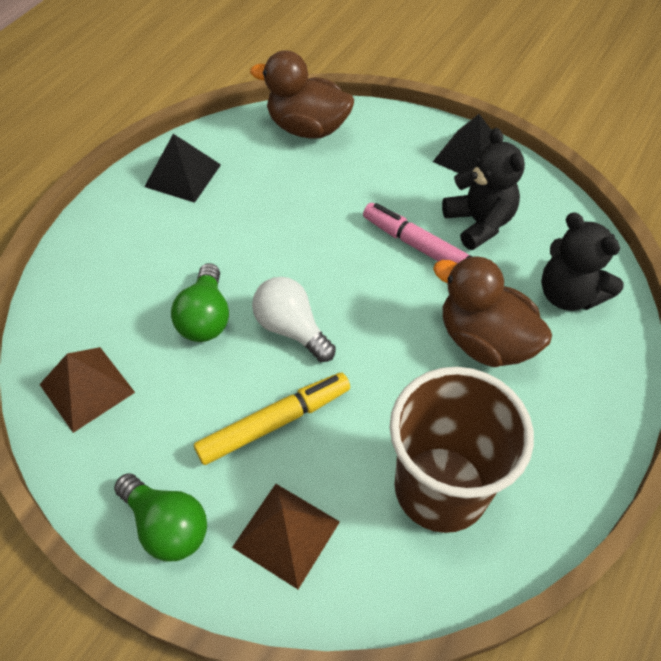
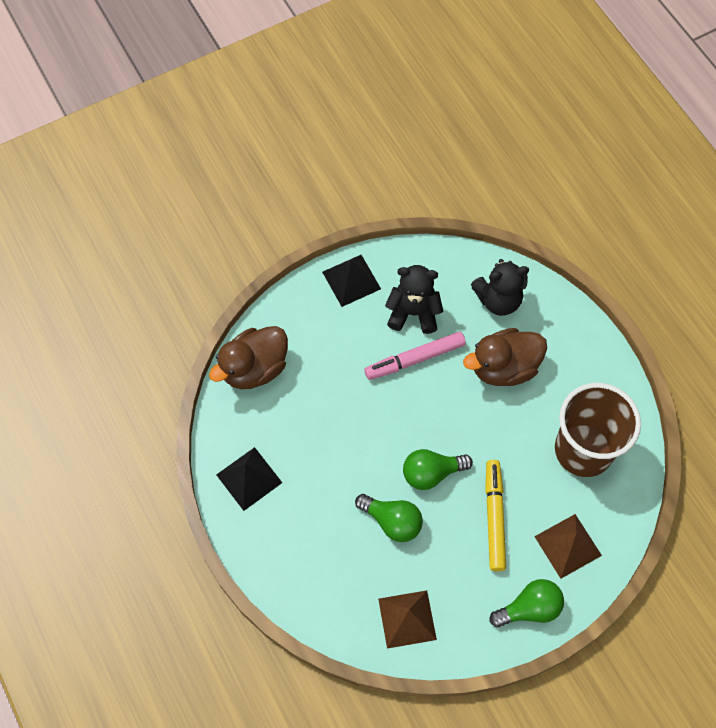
camera: 60 degrees left, 10 degrees up
(291, 329) = (431, 473): white light bulb -> green light bulb

